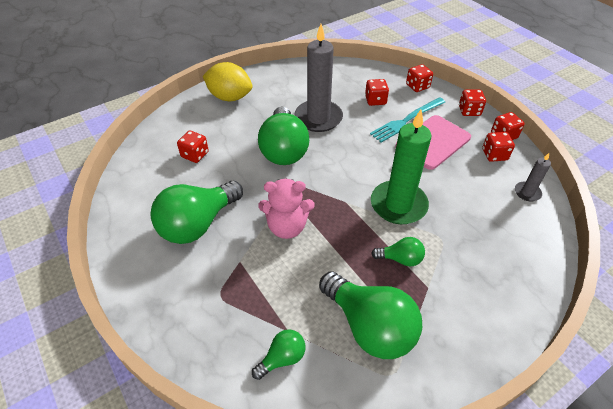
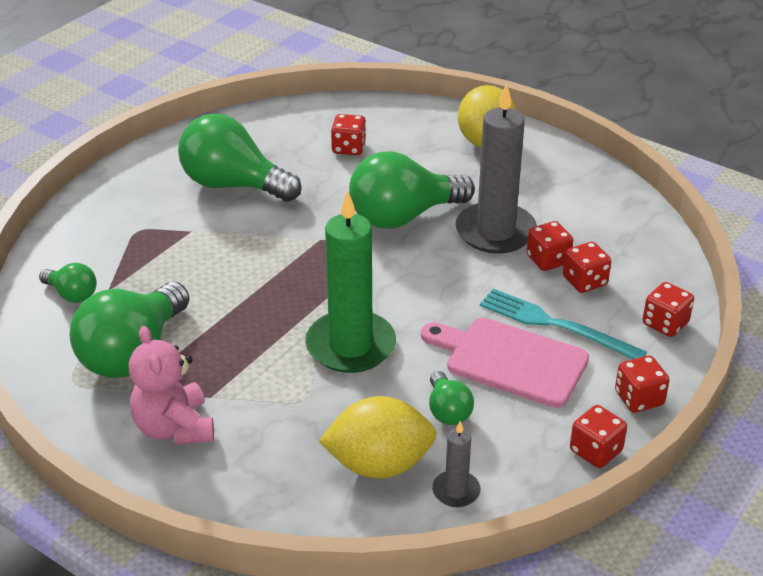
camera: 70 degrees right, 10 degrees down
(287, 227) = (260, 253): pink teddy bear -> pink teddy bear (174, 428)
(400, 259) = (249, 363): green light bulb -> green light bulb (447, 411)
(494, 155) = (532, 442): red dice -> red dice (548, 260)
(503, 218) = (379, 464): none -> yellow lemon

